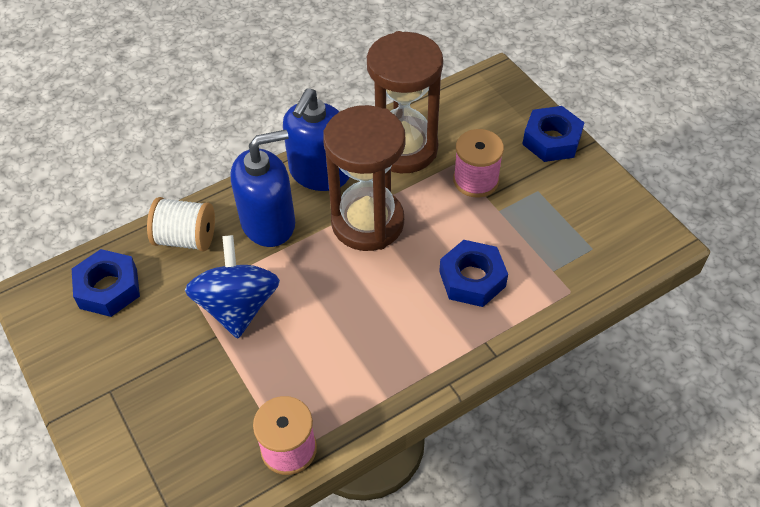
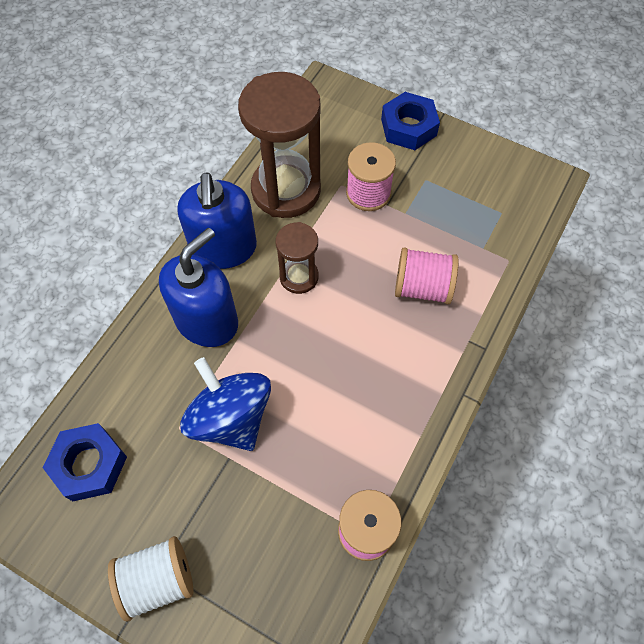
camera: 30 degrees left, 10 degrees up
(186, 238) = (135, 374): white spool -> white spool (158, 580)
(367, 222) = (299, 277): brown hourglass -> brown hourglass, size x0.53
(472, 279) = (422, 287): blue nut -> pink spool

